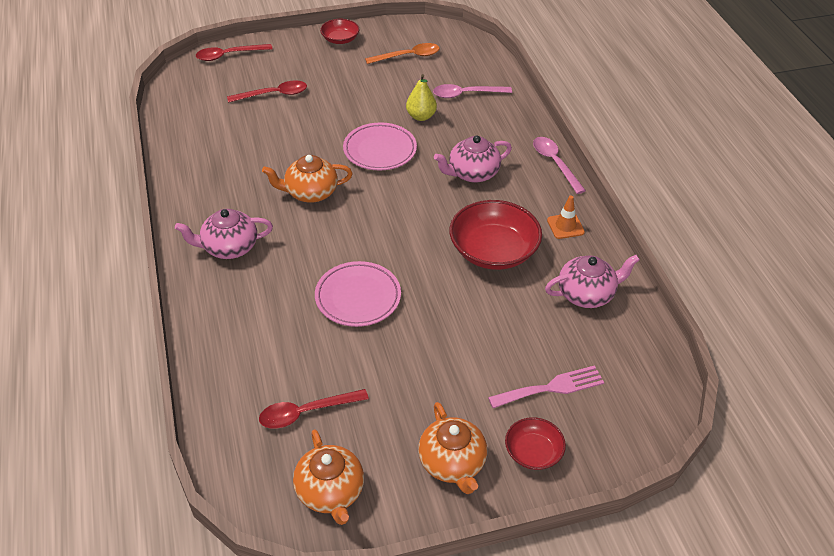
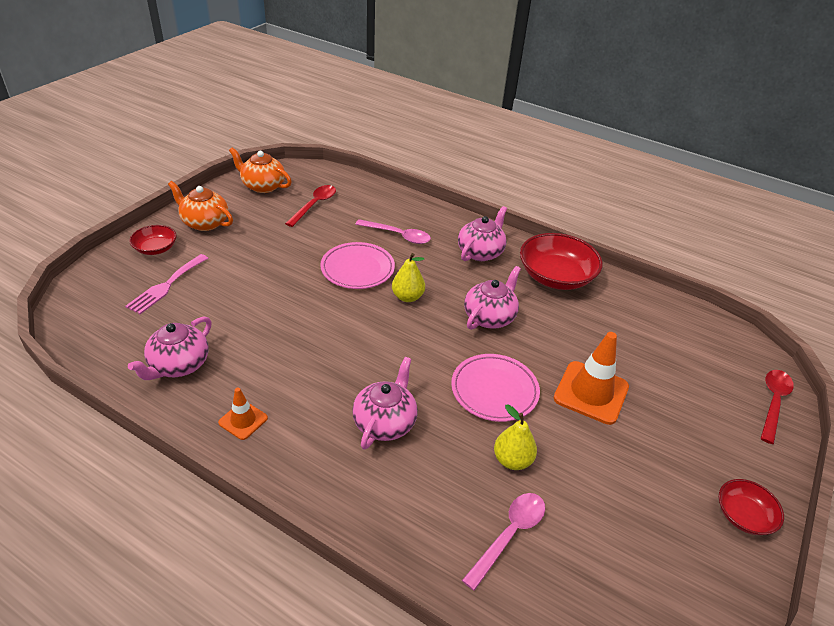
camera: 135 degrees right, 5 degrees down
(273, 94) = (663, 386): red spoon -> none
(310, 192) = (490, 317): orange teapot -> pink teapot
(322, 116) = (591, 392): none -> orange traffic cone
(349, 245) = (407, 297): none -> yellow pear
(408, 56) = (646, 550): orange spoon -> none
(493, 251) = (291, 356): red bowl -> red bowl (556, 276)
(555, 163) = (312, 496): pink spoon -> pink spoon (398, 235)

